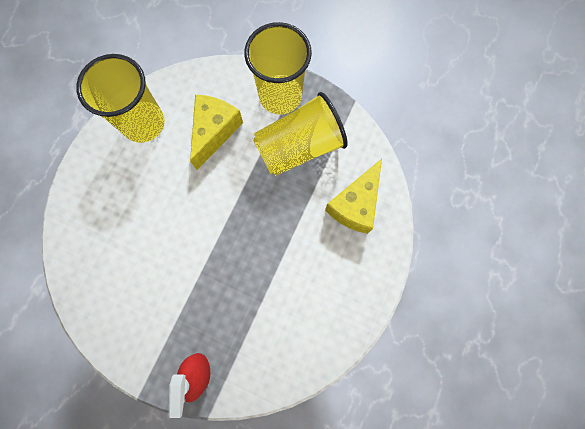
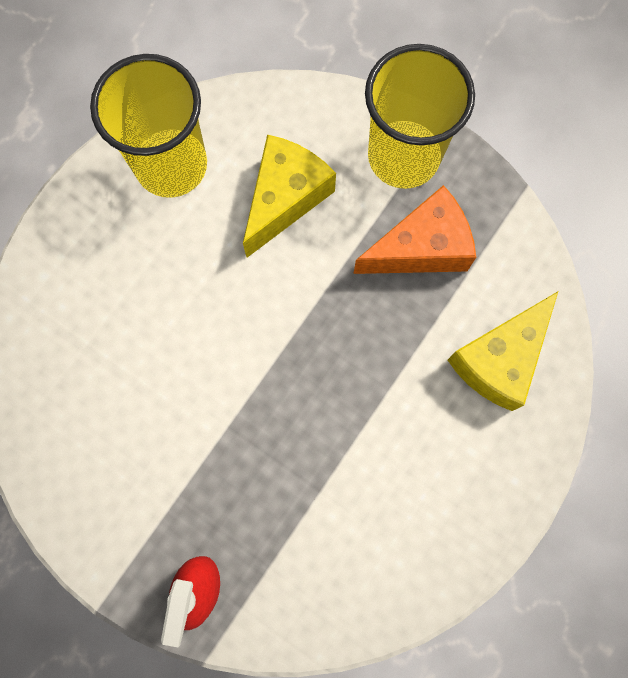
camera: 10 degrees right, 0 degrees up
(299, 147) = (421, 247): yellow cup -> orange cheese

